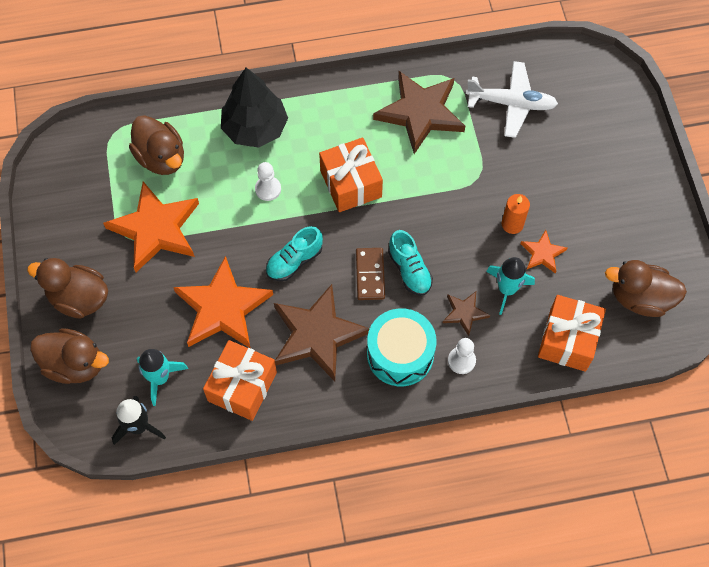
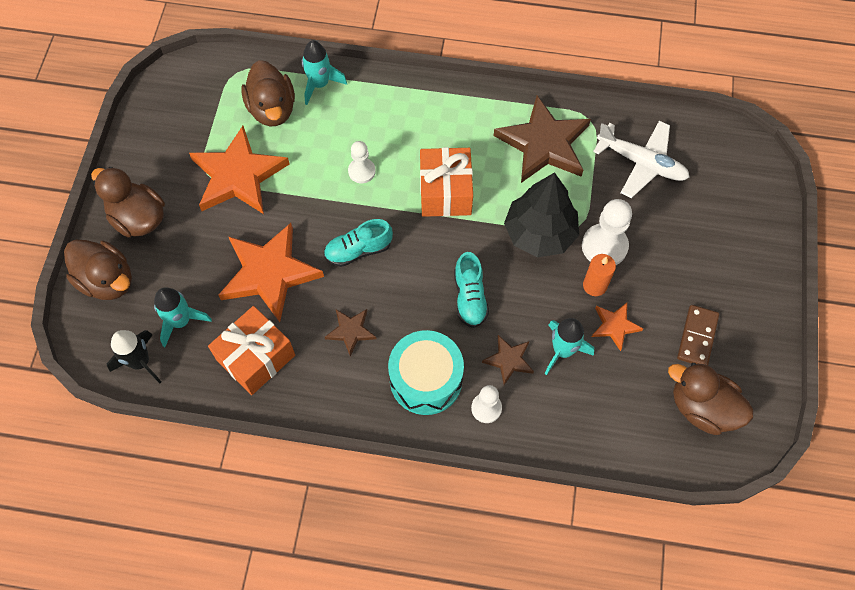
camera: 20 degrees right, 0 degrees up
(196, 121) = (319, 84): none -> turquoise rocket
(255, 128) = (374, 108): black tree -> black tree (540, 233)
(317, 335) = (351, 331): brown star -> brown star, size x0.48
(370, 275) = (428, 289): brown domino -> brown domino (697, 337)
(507, 187) = (604, 246): none -> white pawn
(568, 340) = (607, 425): orange gift -> none

